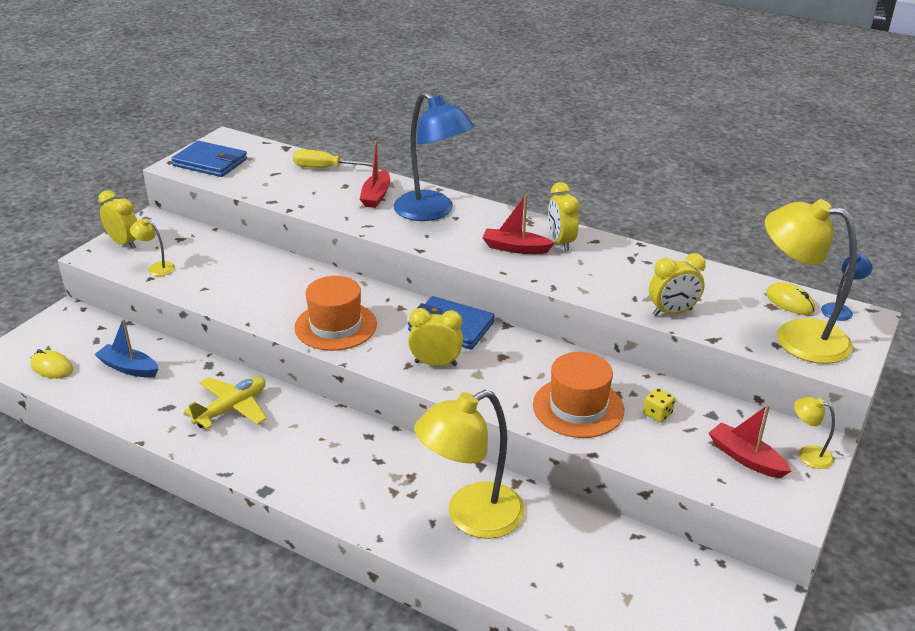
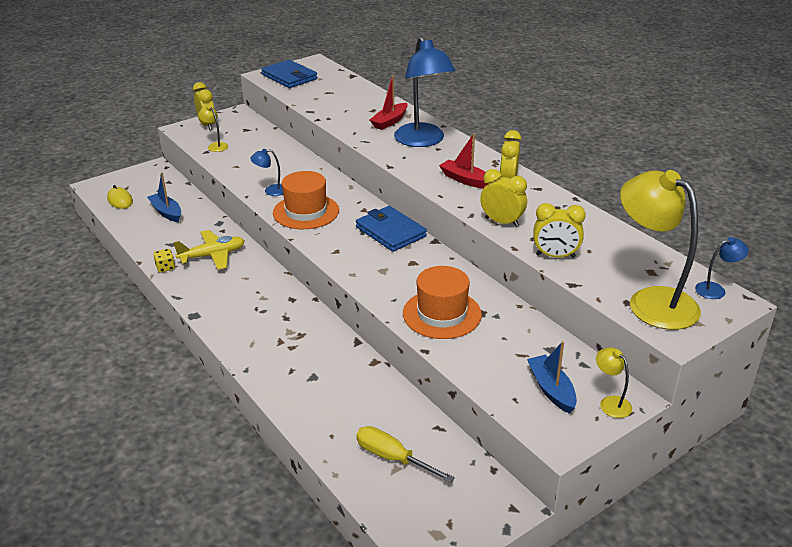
camera: 25 degrees right, 0 degrees up
(272, 310) = (270, 191): none -> blue lamp
(325, 168) = (369, 95): yellow screwdriver -> yellow screwdriver (393, 458)
(435, 363) = (357, 255): yellow clock -> yellow clock (502, 222)
(471, 517) = (322, 375): yellow lamp -> none
(657, 414) = (503, 336): yellow dice -> yellow dice (165, 267)
(745, 458) = (551, 389): red boat -> blue boat
(790, 302) = (671, 272): yellow mouse -> none

